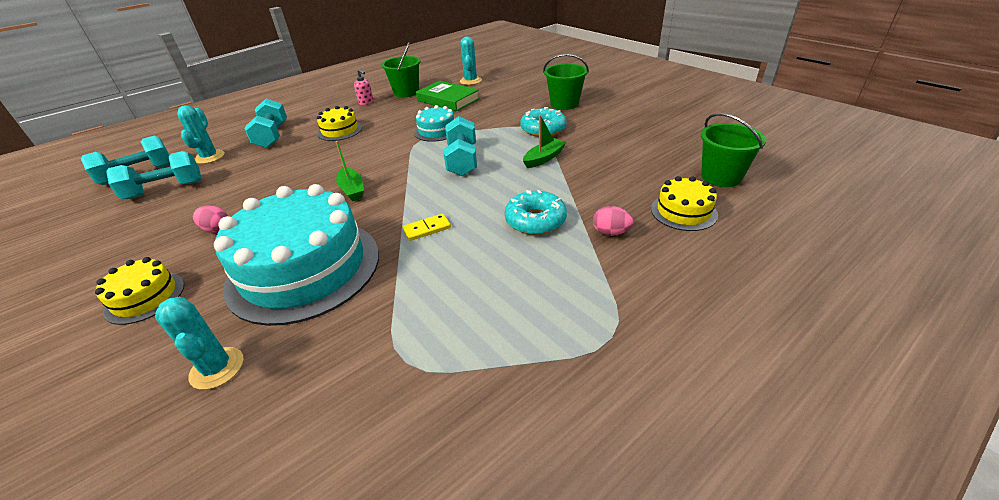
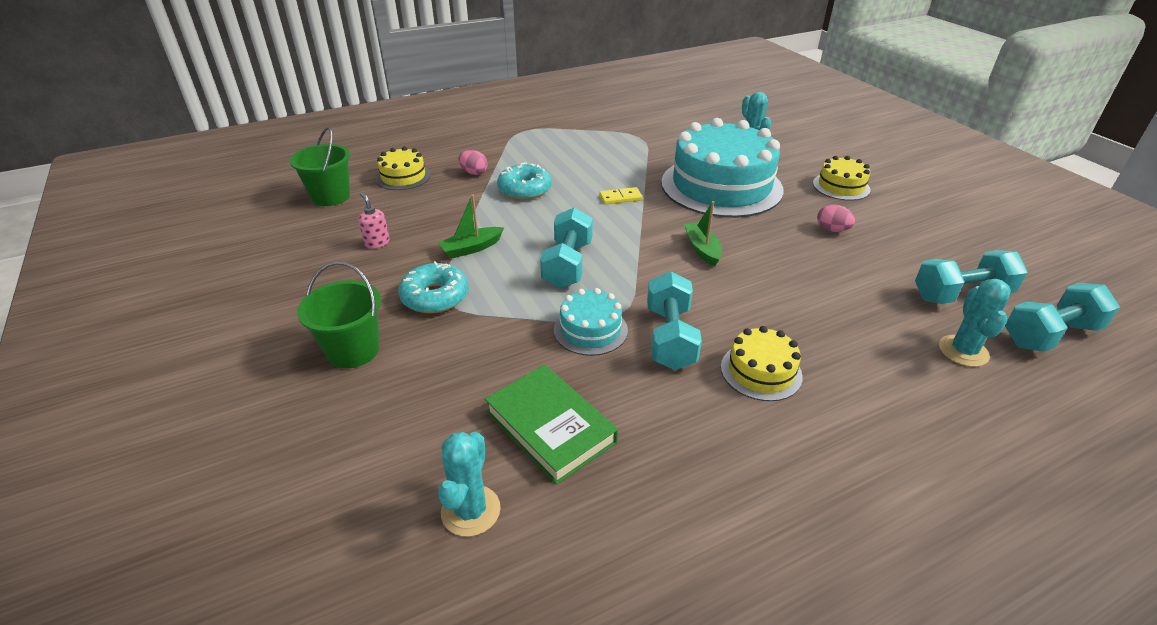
camera: 170 degrees left, 0 degrees up
(272, 136) = (889, 386): turquoise dumbbell -> turquoise dumbbell (670, 338)
(366, 102) = (736, 470): pink soap dispenser -> pink soap dispenser (377, 243)
(406, 92) = (641, 495): green bucket -> none

